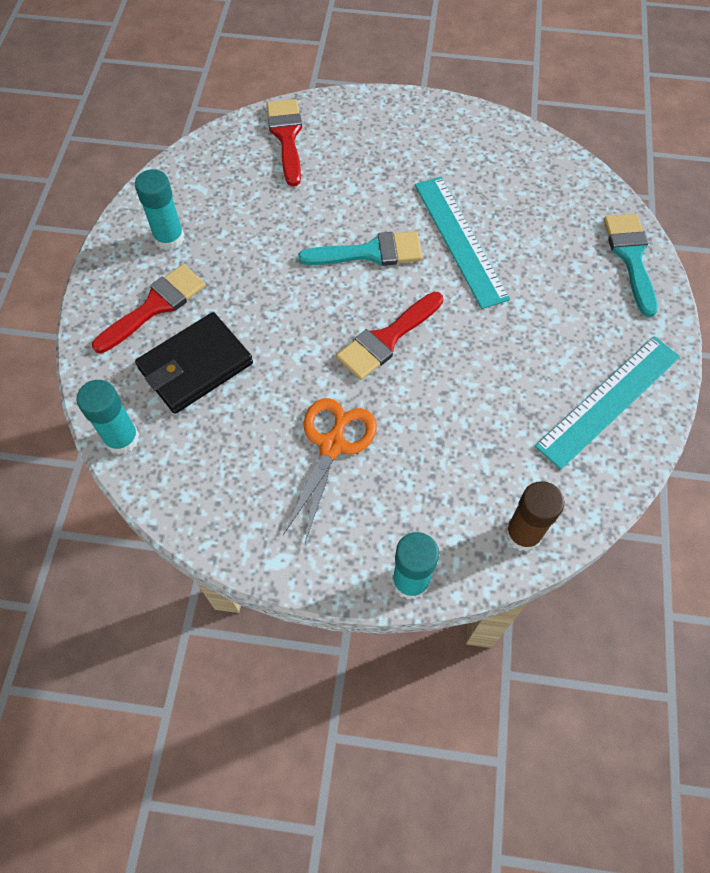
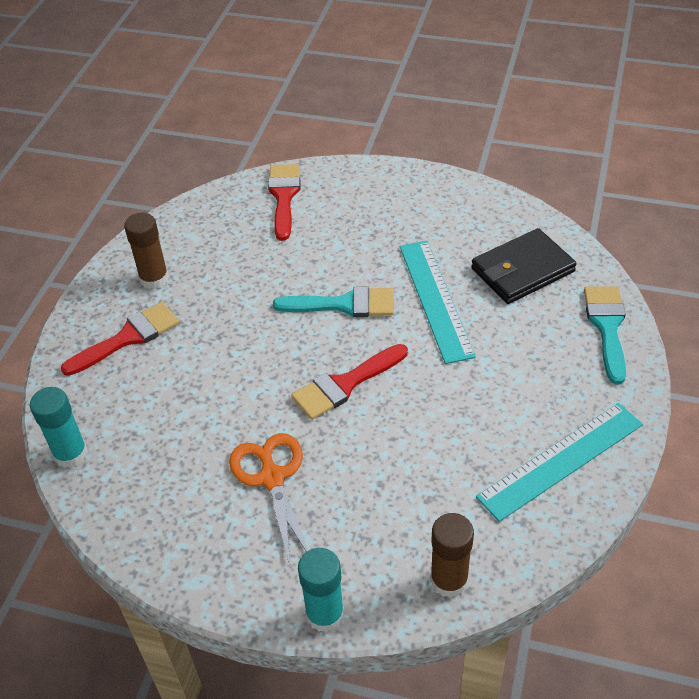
camera: 10 degrees right, 15 degrees down
(169, 238) = (154, 278): turquoise glue stick -> brown glue stick
(195, 366) = (154, 394): black wallet -> black wallet (522, 270)
(332, 445) = (272, 477): orange scissors -> orange scissors turned 45 degrees counterclockwise

